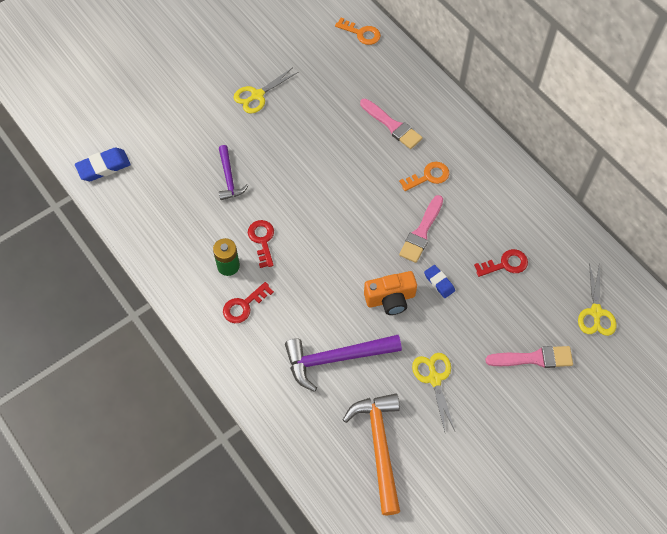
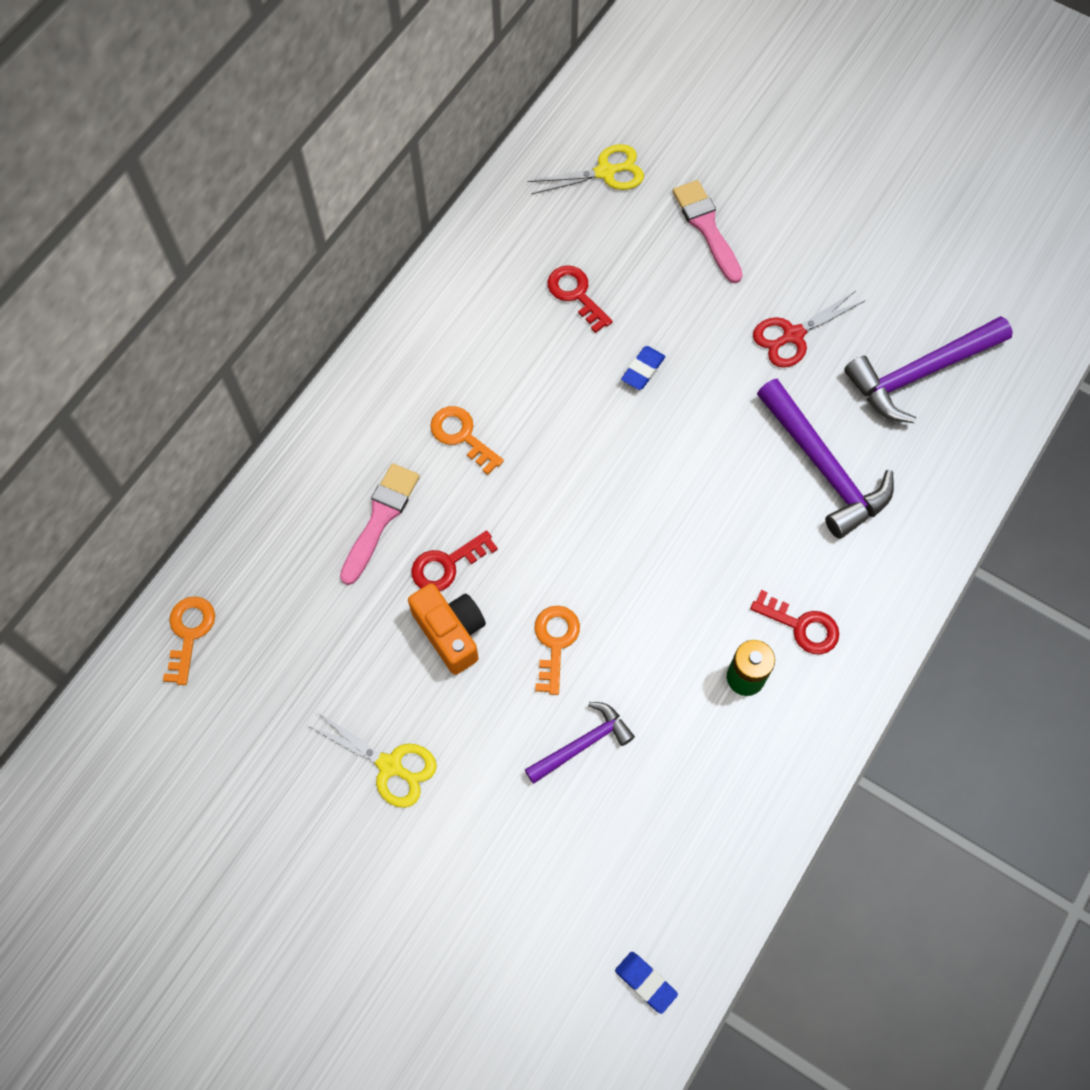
camera: 110 degrees left, 5 degrees up
(103, 167) = (645, 982): blue eraser -> blue eraser, size x0.62
(262, 240) = (677, 643): red key -> red key (447, 565)
(288, 183) = (555, 642): none -> orange key
(379, 446) = (920, 373): orange hammer -> purple hammer
(390, 299) = (697, 426): orange camera -> orange camera (451, 632)
(421, 232) = (567, 417): pink brush -> none
(434, 379) = (793, 335): yellow scissors -> red scissors

